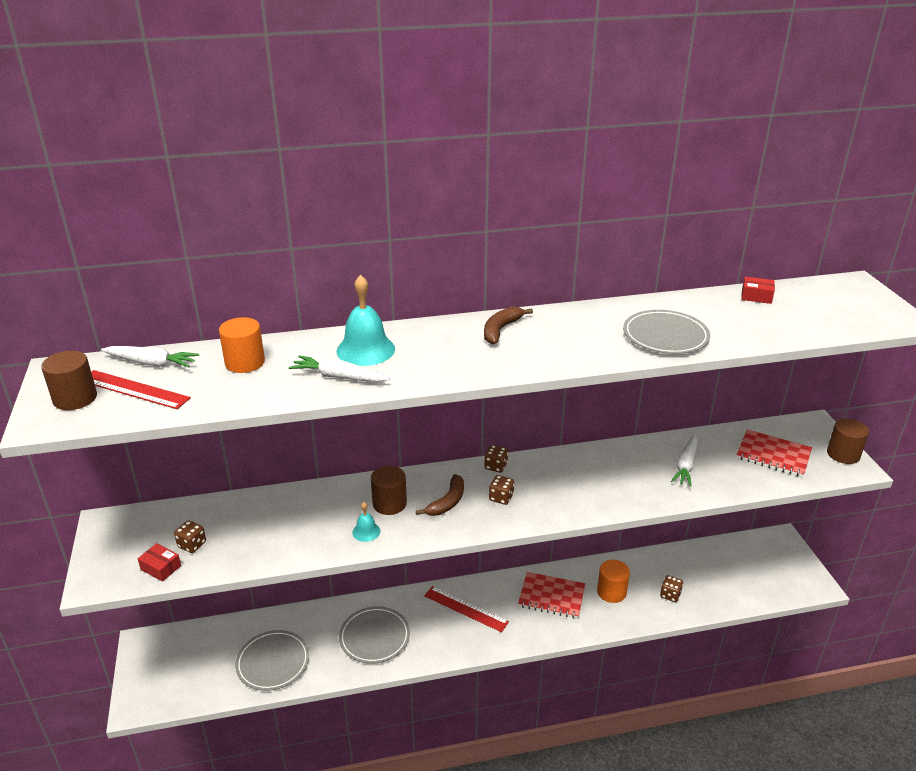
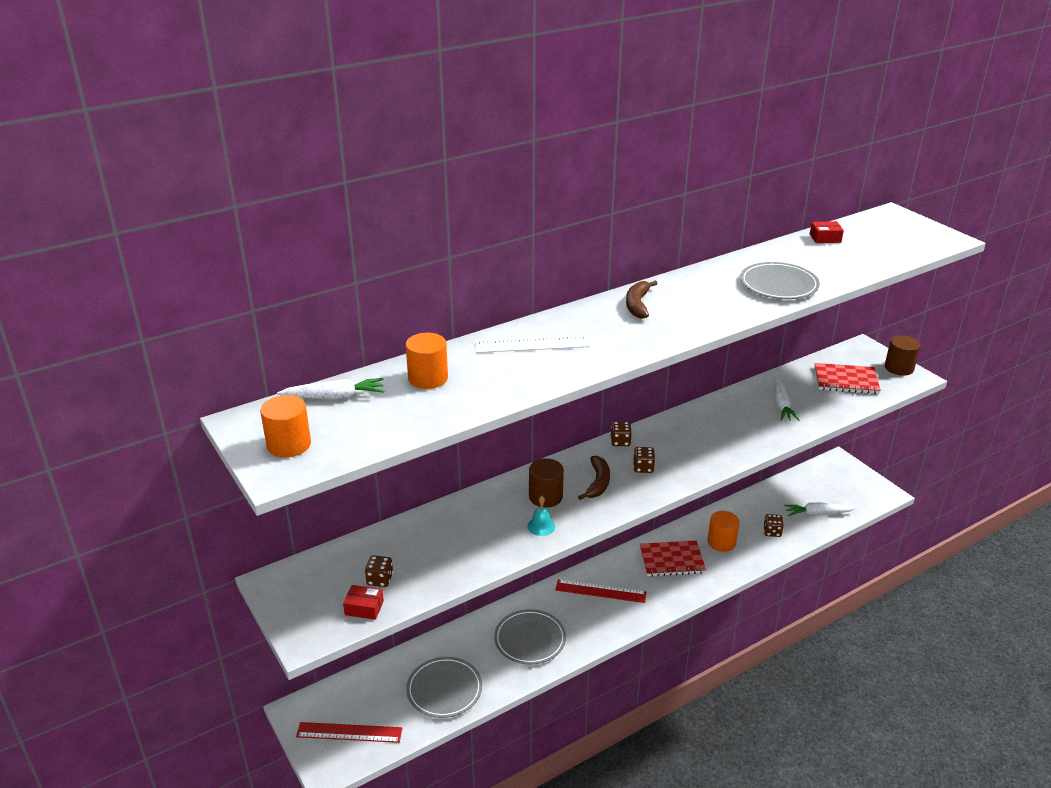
camera: 20 degrees left, 0 degrees up
(75, 398) = (289, 445): brown cylinder -> orange cylinder
(134, 389) = (341, 424): red ruler -> red ruler (349, 732)
(339, 377) = (529, 373): white carrot -> white carrot (817, 513)
(365, 350) = (532, 345): turquoise bell -> white ruler

